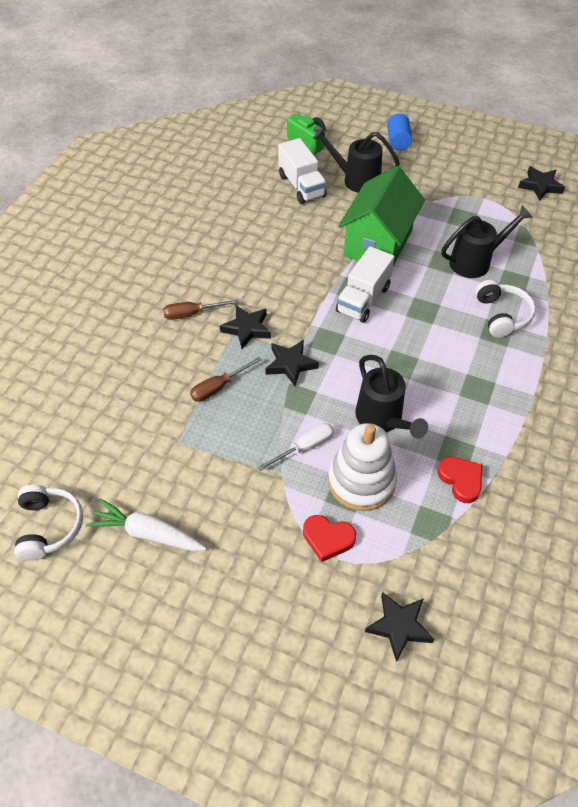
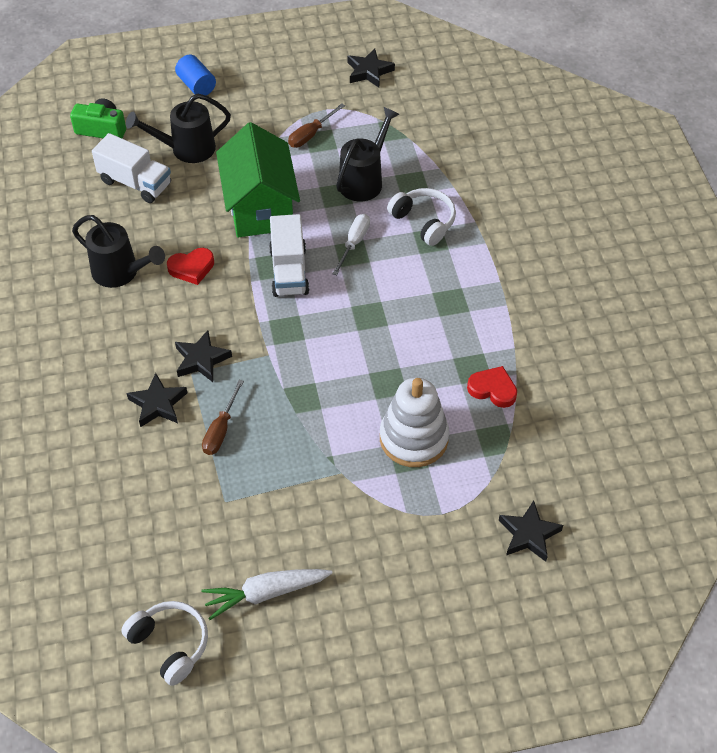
camera: 35 degrees left, 0 degrees up
(192, 314) = (134, 374): brown screwdriver -> brown screwdriver (311, 134)
(290, 364) = (271, 371): black star -> black star (158, 404)
(305, 447) = (343, 438): white screwdriver -> white screwdriver (354, 243)
(328, 539) = (422, 502): red heart -> red heart (192, 268)
(382, 420) = (391, 375): black watering can -> black watering can (121, 273)

